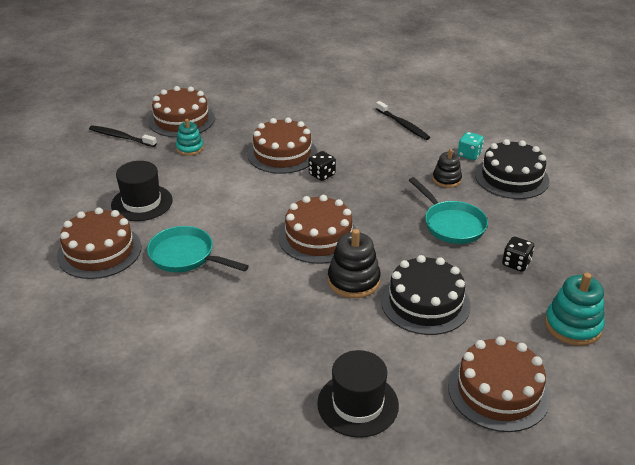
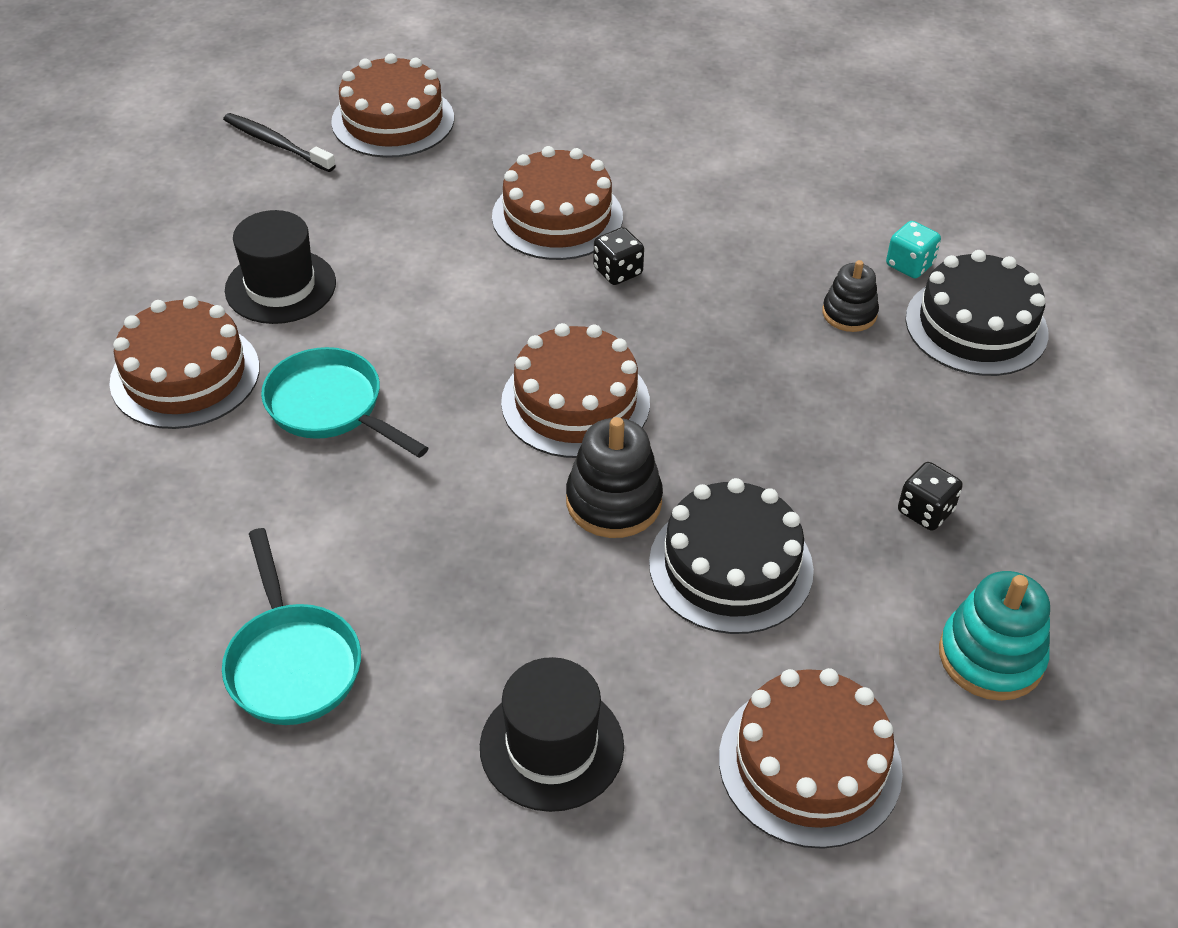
camera: 10 degrees right, 10 degrees up
(190, 148) = (393, 183): turquoise stacking toy -> none
(402, 125) = (801, 182): black toothbrush -> none
(451, 224) = (828, 411): turquoise pan -> turquoise pan (292, 662)

